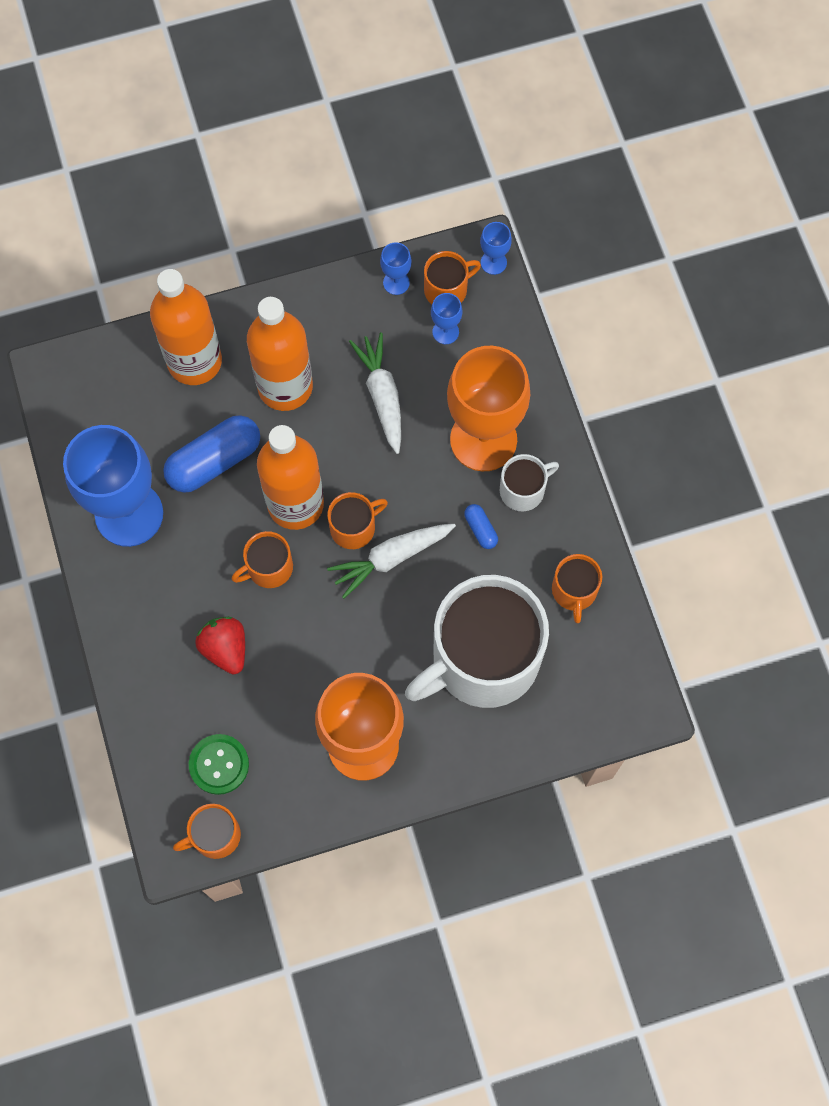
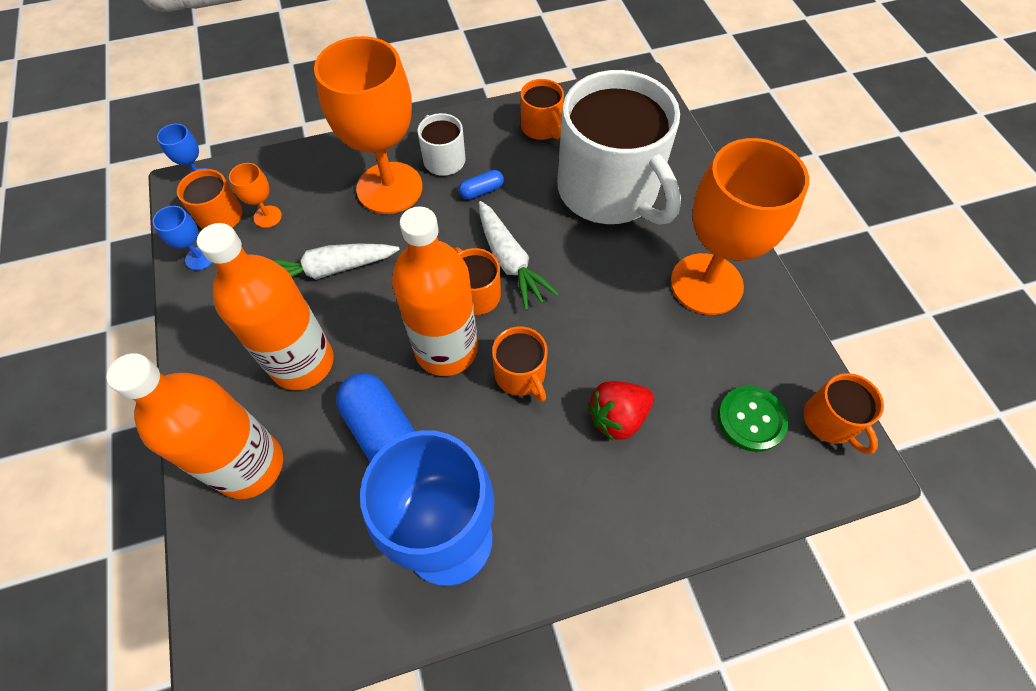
camera: 90 degrees left, 10 degrees down
(445, 332) = (267, 216): blue goblet -> orange goblet
(574, 591) = (541, 127): orange mug -> orange mug turned 60 degrees clockwise

